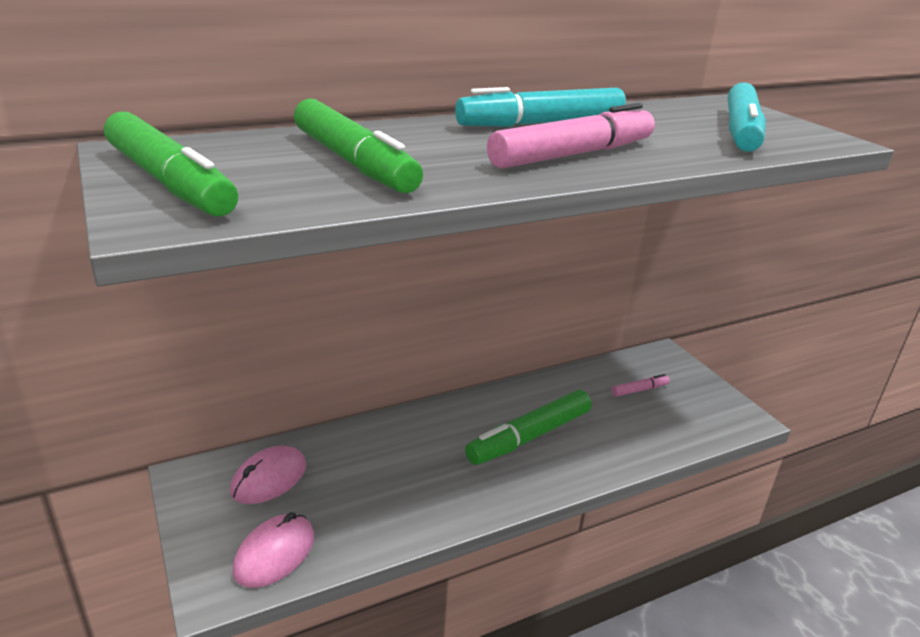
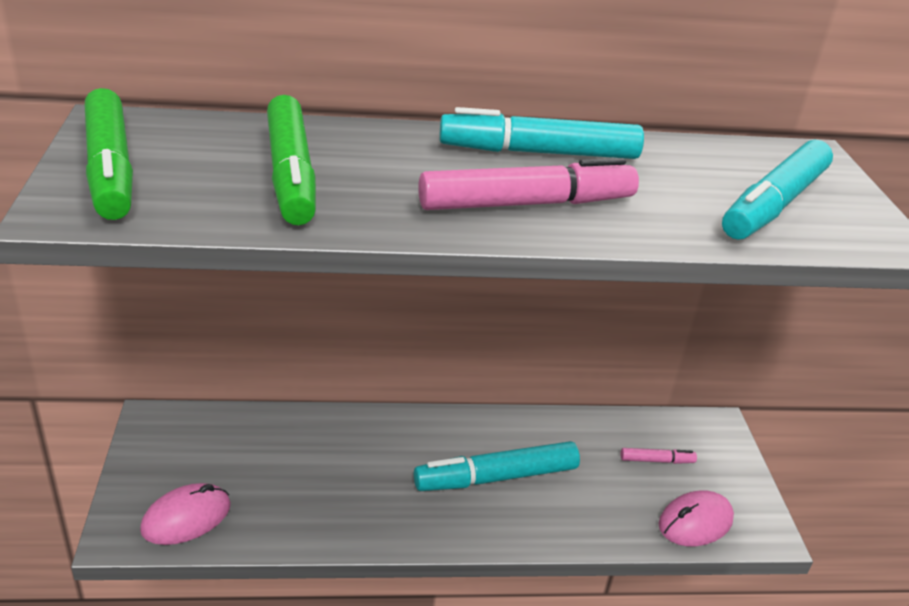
camera: 20 degrees right, 5 degrees up
(269, 479) = (219, 444): pink mouse -> pink mouse (695, 522)
(529, 437) = (496, 477): green marker -> turquoise marker

